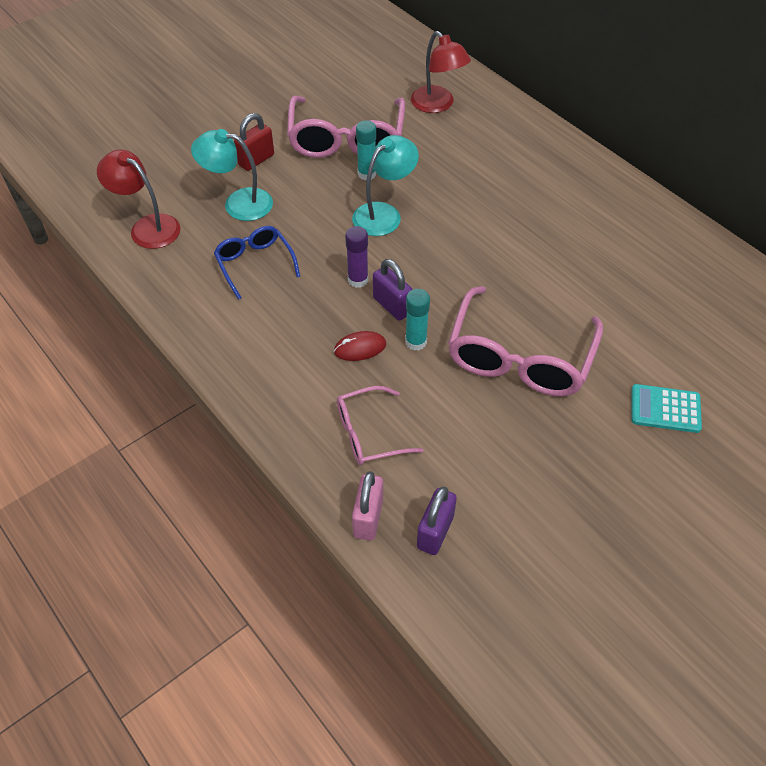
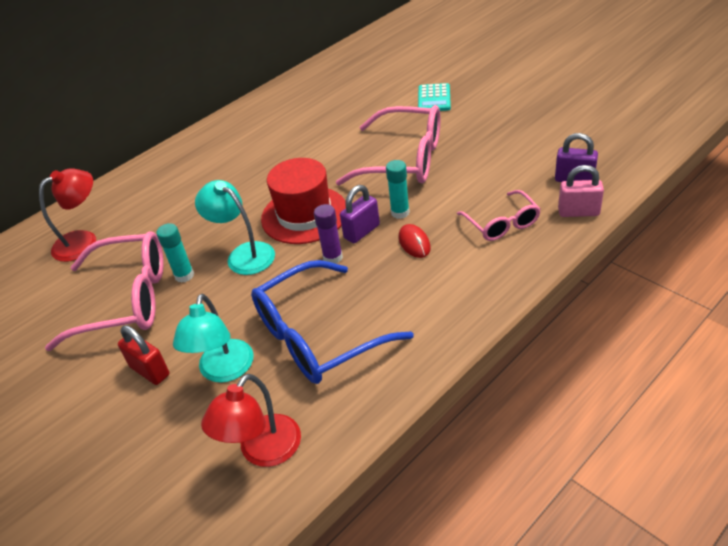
camera: 90 degrees left, 10 degrees down
(255, 264) = (319, 335): blue glasses -> blue glasses, size x1.79
(434, 260) = (304, 215): none -> red hat

